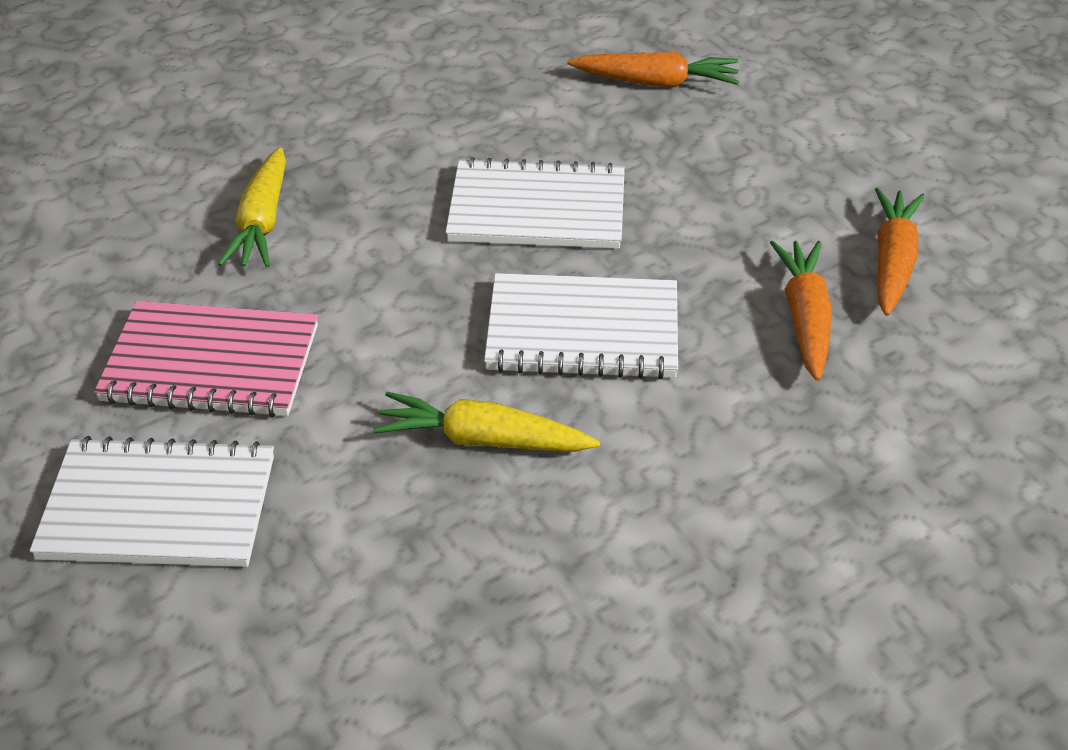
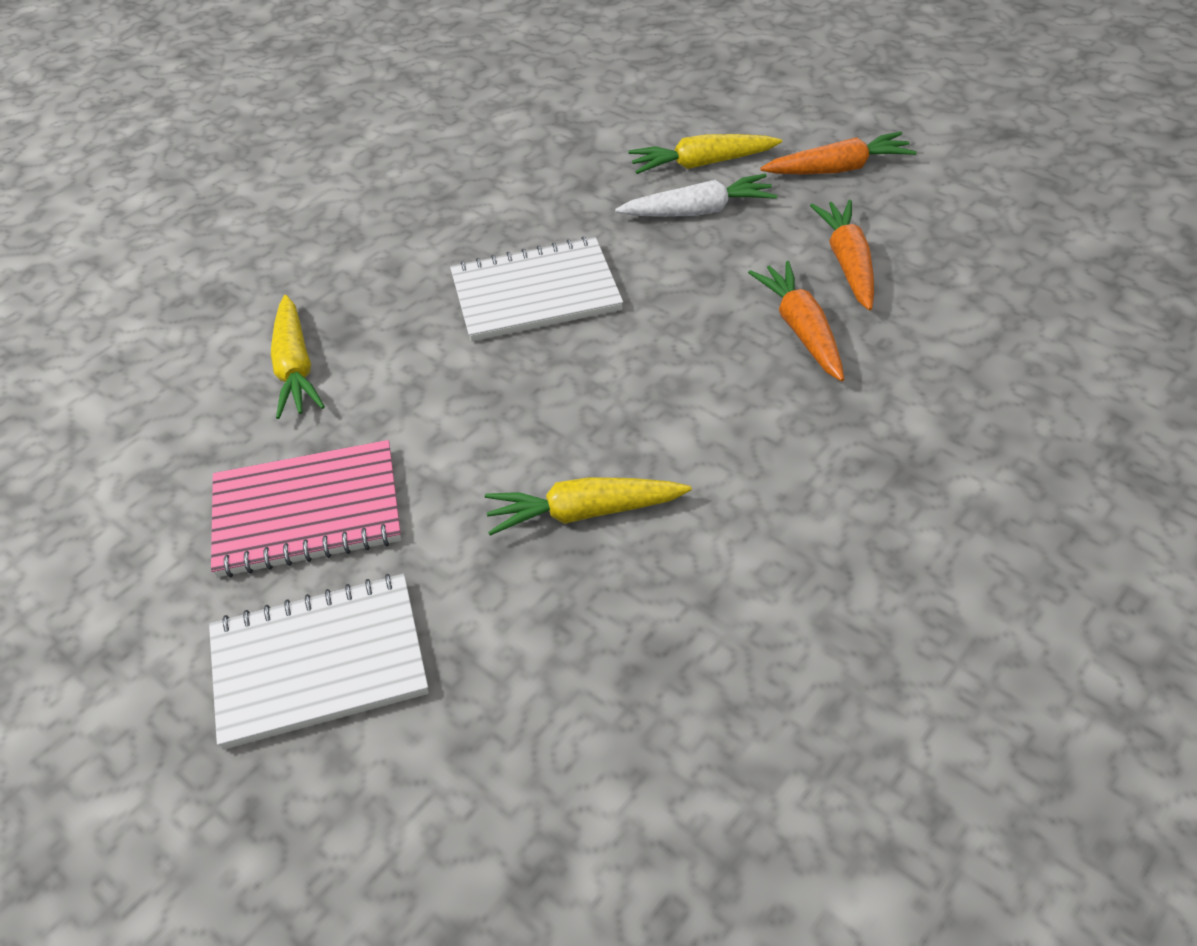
camera: 15 degrees left, 5 degrees up
(582, 331) = (624, 391): white notebook -> none
(655, 82) = (584, 158): orange carrot -> orange carrot (837, 169)
(751, 167) = (697, 211): none -> white carrot
(782, 118) = (703, 164): none -> yellow carrot

